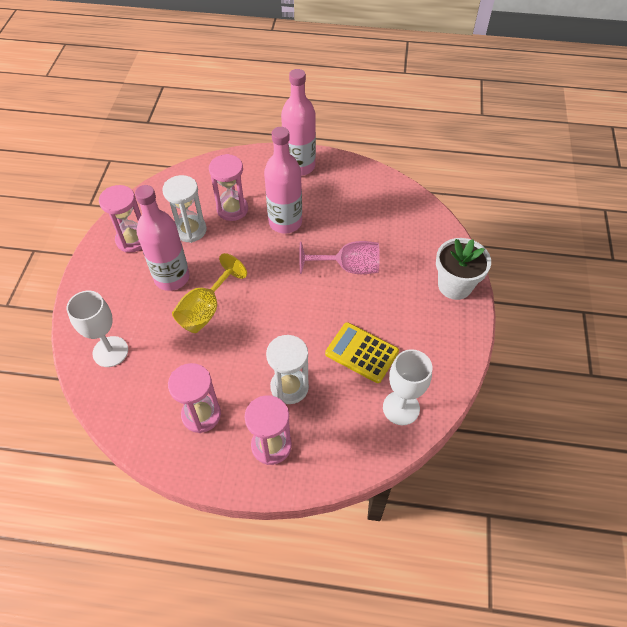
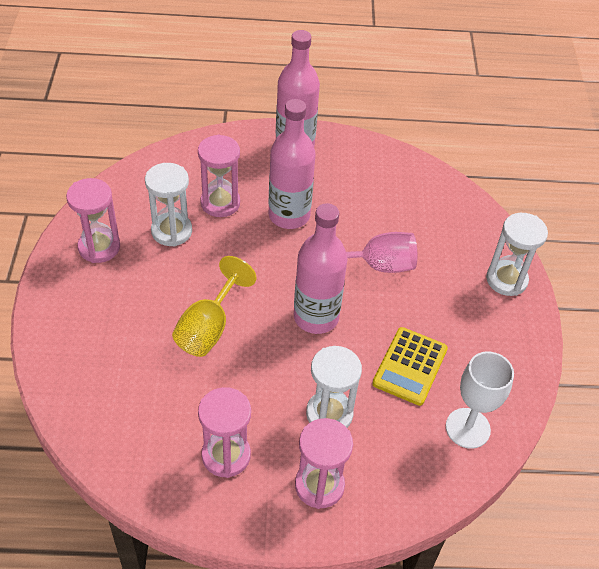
camera: 10 degrees left, 5 degrees down
(110, 351) = (96, 387): white goblet -> none
(172, 278) = (158, 291): pink bottle -> pink bottle (316, 317)
(362, 352) = (410, 366): yellow calculator -> yellow calculator turned 90 degrees counterclockwise
(455, 285) = (506, 280): white flower pot -> white hourglass

